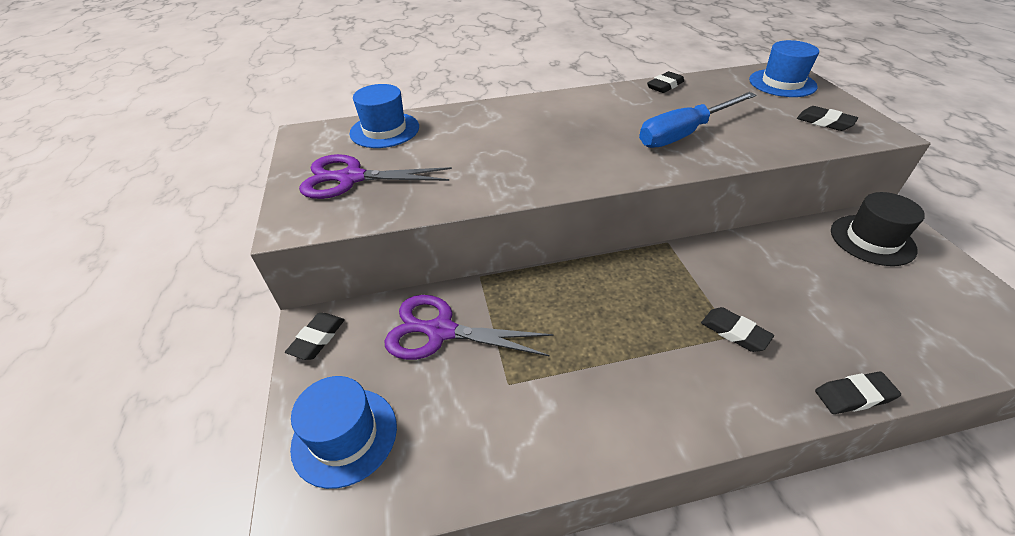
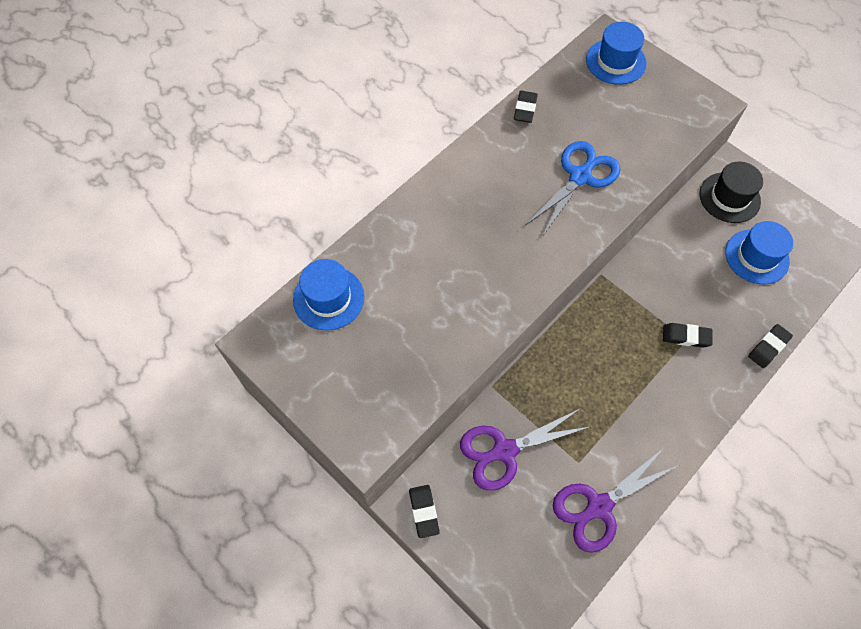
camera: 35 degrees left, 20 degrees up
(344, 436) = (510, 562): blue hat -> blue hat (756, 257)
(351, 178) = (360, 374): purple scissors -> purple scissors (598, 507)
(684, 134) = (580, 176): blue screwdriver -> blue scissors
(824, 122) = (671, 110): black eraser -> none

